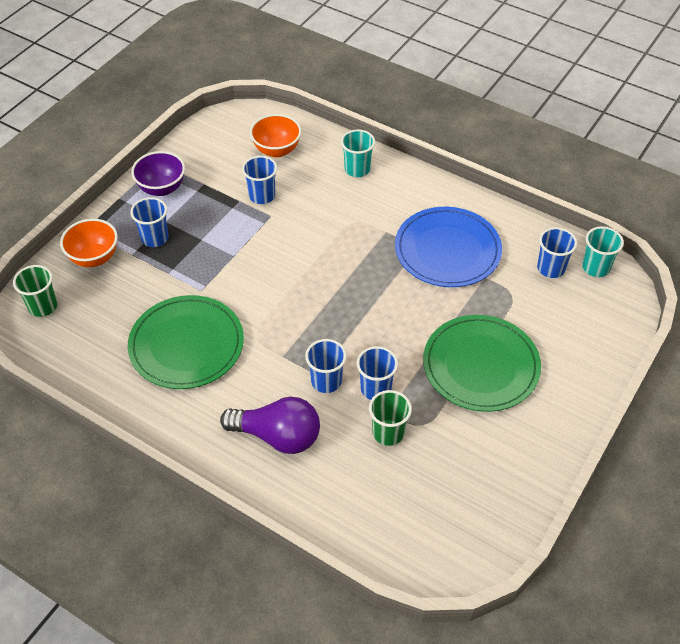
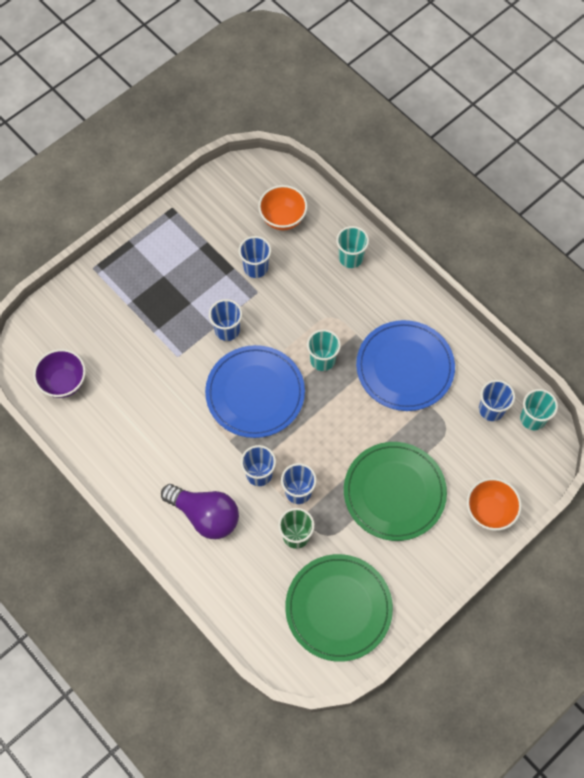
camera: 15 degrees right, 15 degrees up
(43, 306) = (41, 341): green cup -> none
(94, 258) = (94, 300): orange bowl -> orange bowl (489, 511)
(155, 238) = (150, 292): blue cup -> blue cup (227, 330)
(162, 188) = (168, 238): purple bowl -> purple bowl (64, 382)
(186, 345) = (152, 409): green plate -> green plate (338, 608)
(297, 306) = (255, 393): none -> blue plate
(359, 261) = (322, 360): none -> turquoise cup

